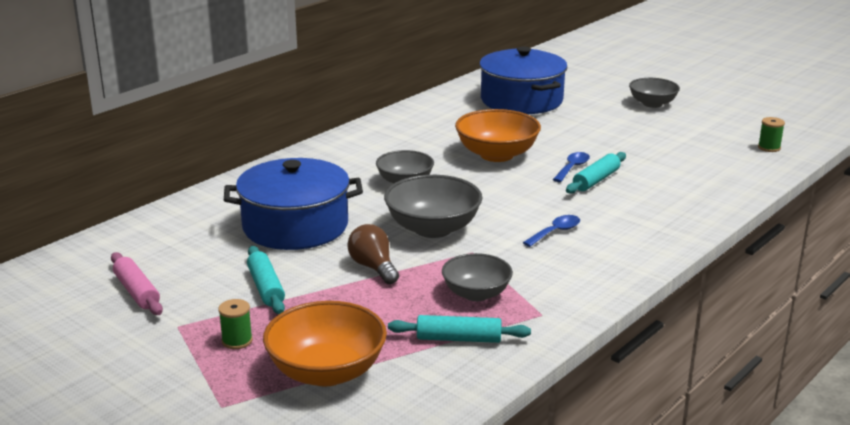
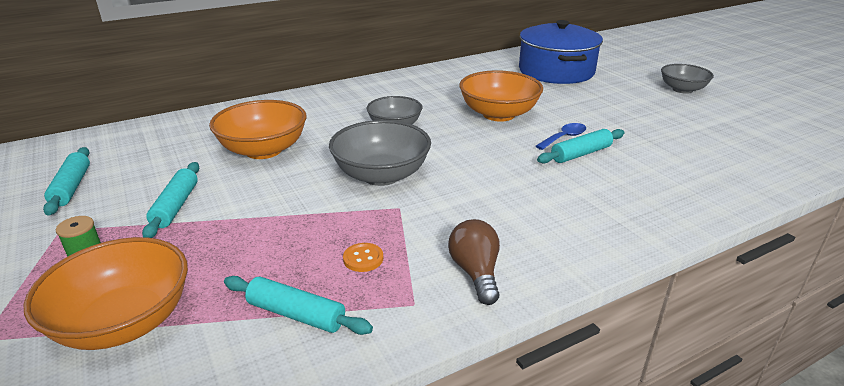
camera: 20 degrees right, 5 degrees up
(137, 292) = (72, 187): pink rolling pin -> turquoise rolling pin
(295, 226) = (263, 150): blue pot -> orange bowl
(373, 267) = (290, 205): brown light bulb -> brown light bulb (475, 273)
(476, 294) = (363, 258): grey bowl -> orange button
(555, 232) = (501, 202): blue spoon -> none
(769, 148) = (796, 149): green spool -> none

